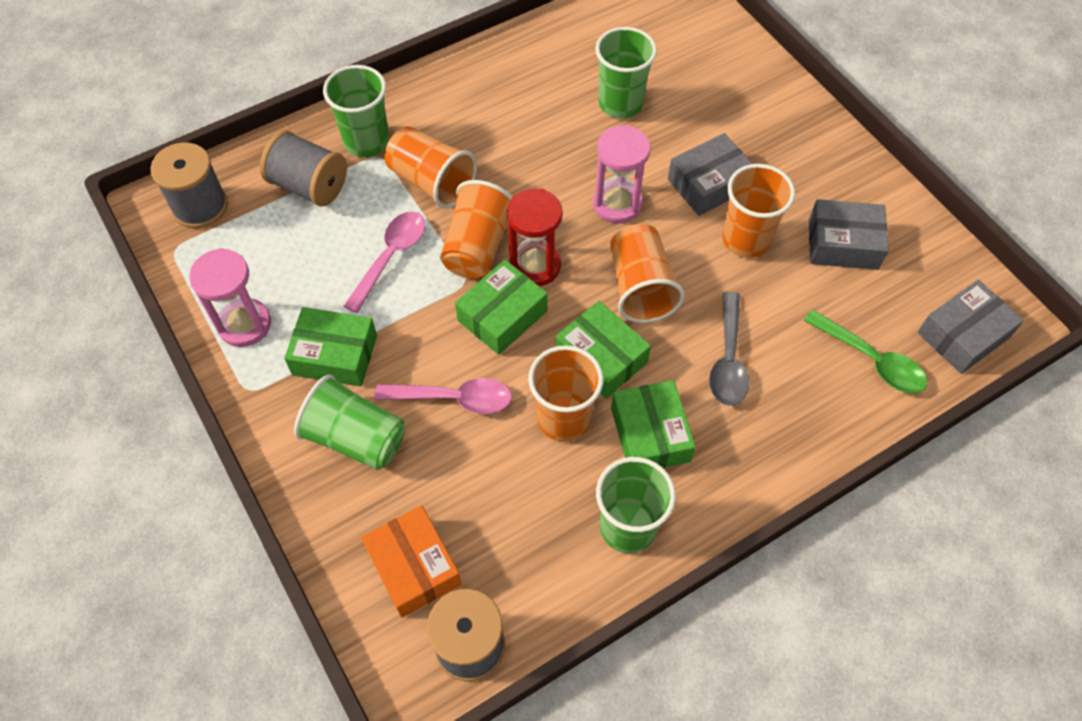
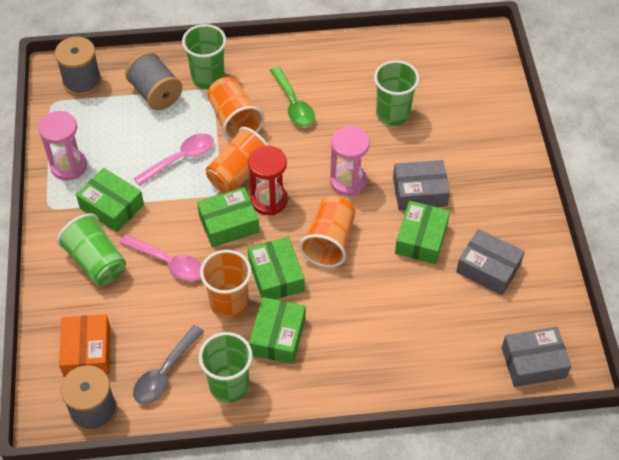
camera: 25 degrees right, 5 degrees down
(728, 359) = (359, 311): grey spoon -> grey spoon (165, 372)
(745, 240) = (421, 239): orange cup -> green box
(871, 360) = (456, 352): green spoon -> green spoon (293, 104)

